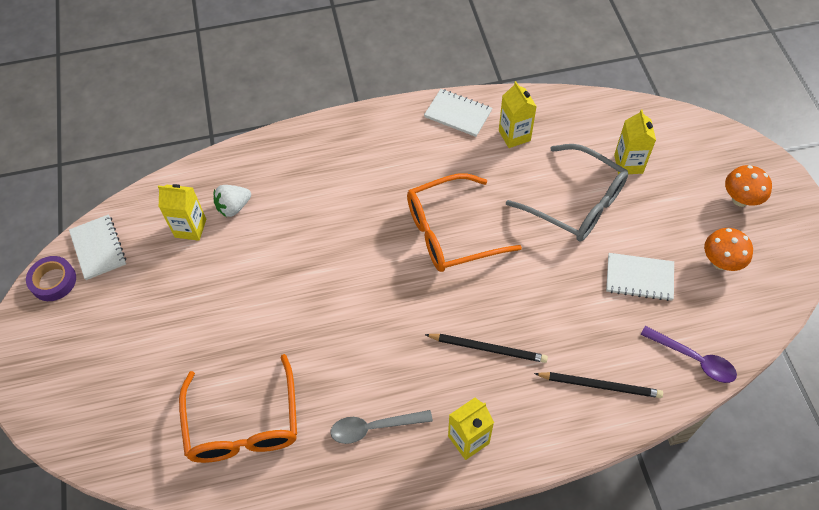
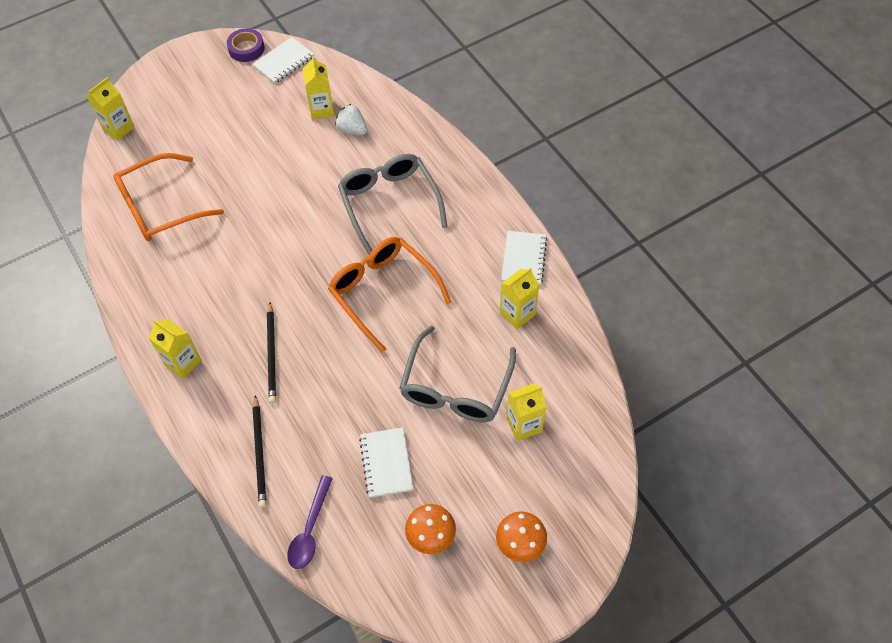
camera: 70 degrees right, 0 degrees up
(94, 451) = (118, 128): none -> yellow carton
(345, 199) = (389, 203): none -> grey glasses
(374, 427) = (177, 293): grey spoon -> none

